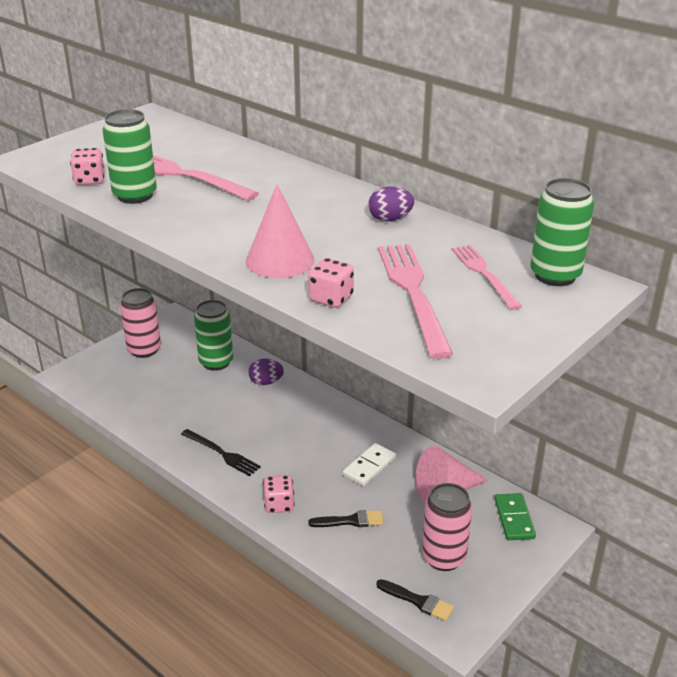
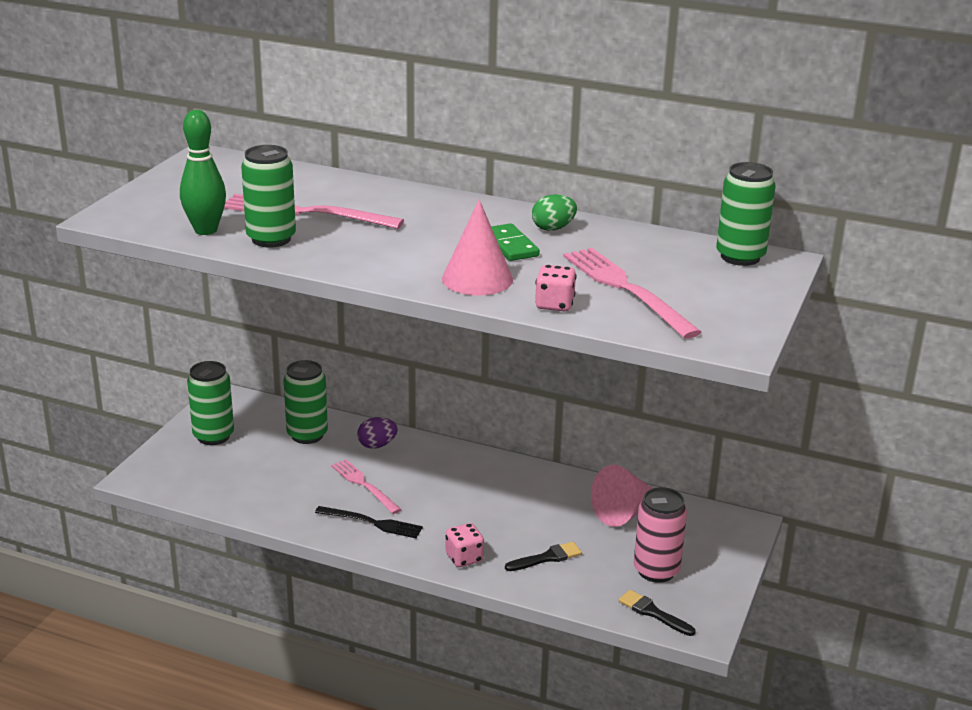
camera: 20 degrees left, 5 degrees down
(90, 180) = (205, 230): pink dice -> green bowling pin
(144, 350) = (213, 436): pink can -> green can
(369, 466) = (537, 505): white domino -> none
(390, 219) = (553, 228): purple egg -> green egg
(418, 601) = (653, 613): black brush -> black brush turned 150 degrees counterclockwise
(484, 274) = (678, 264): pink fork -> pink fork (364, 485)
(514, 519) = (704, 524): green domino -> green domino (510, 245)

